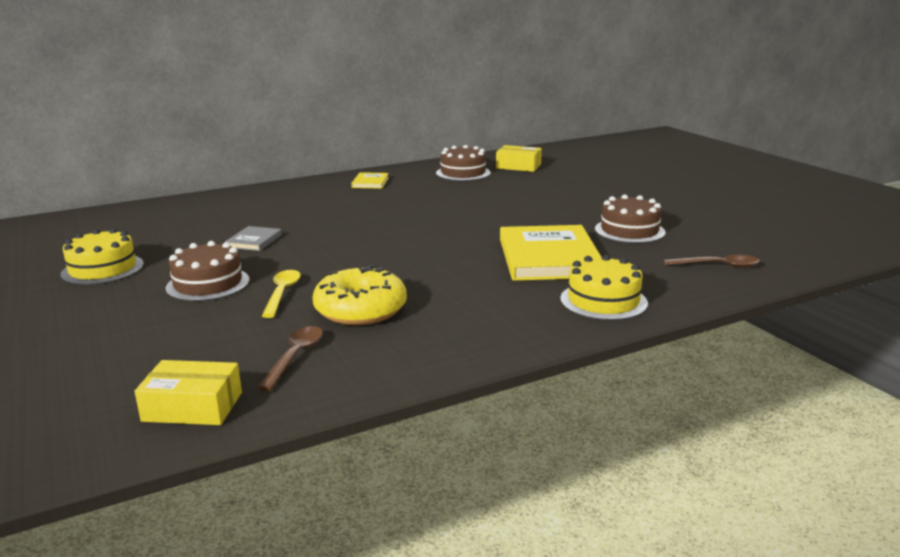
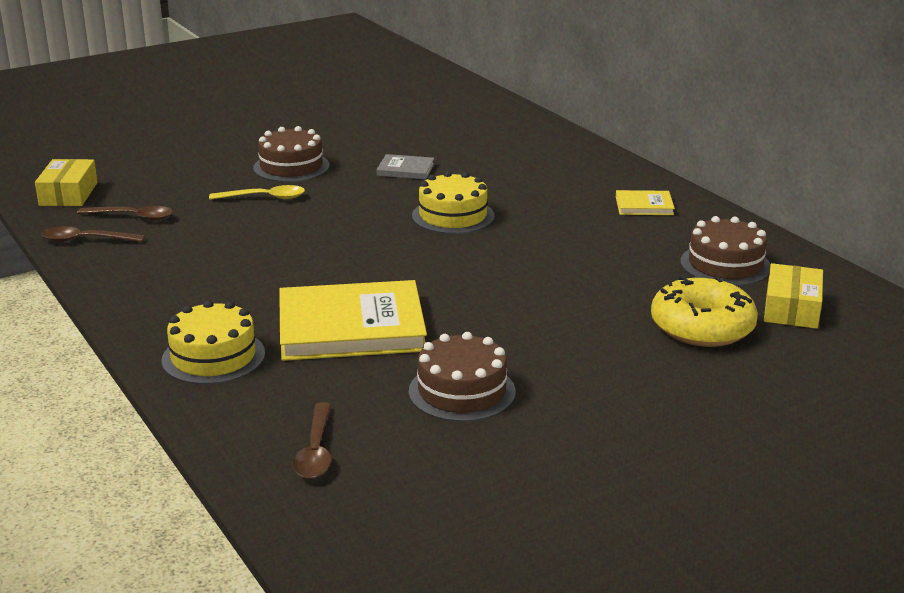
camera: 85 degrees right, 5 degrees up
(103, 269) = (331, 125): yellow cake -> yellow cake (453, 216)
(349, 379) = (85, 240): none -> brown spoon
(360, 310) = (219, 233): yellow donut -> yellow donut (702, 327)

